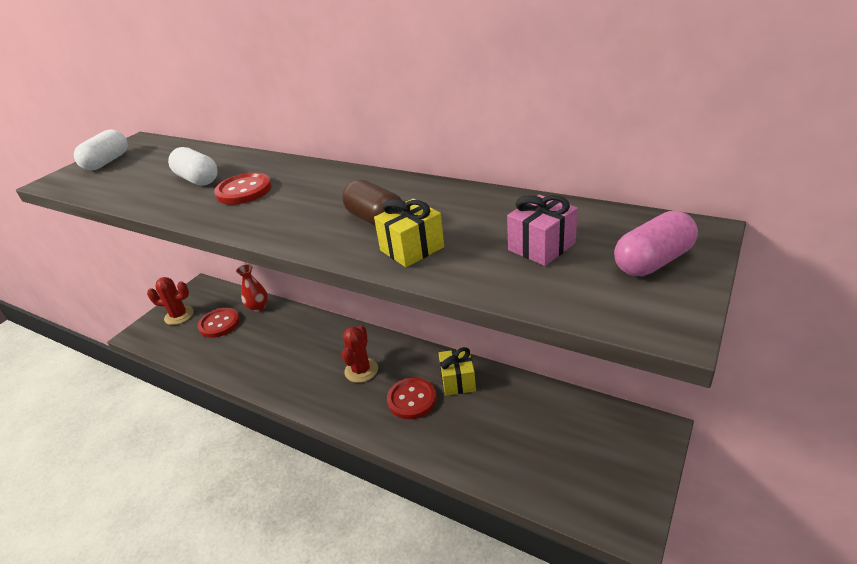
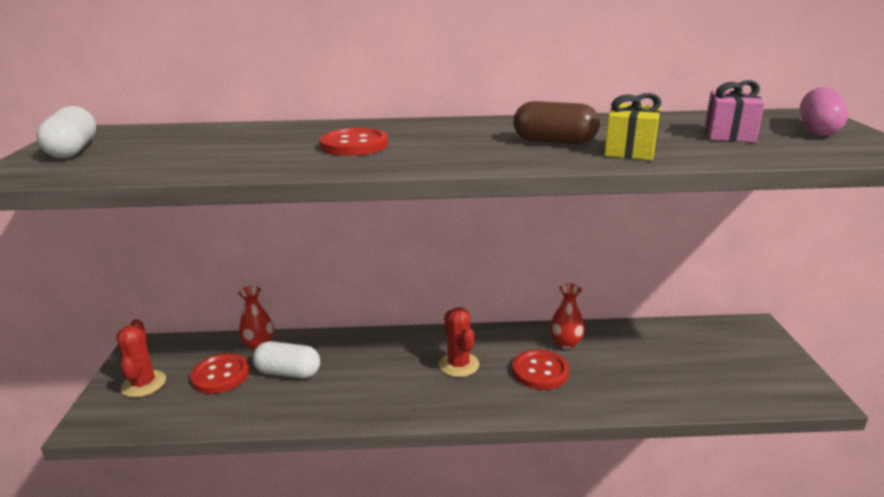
camera: 35 degrees left, 10 degrees down
(179, 315) = (143, 384): red cactus -> red cactus turned 75 degrees counterclockwise
(197, 179) = (266, 145): white capsule -> white capsule (288, 372)
(458, 381) = (565, 343): yellow gift -> red vase

